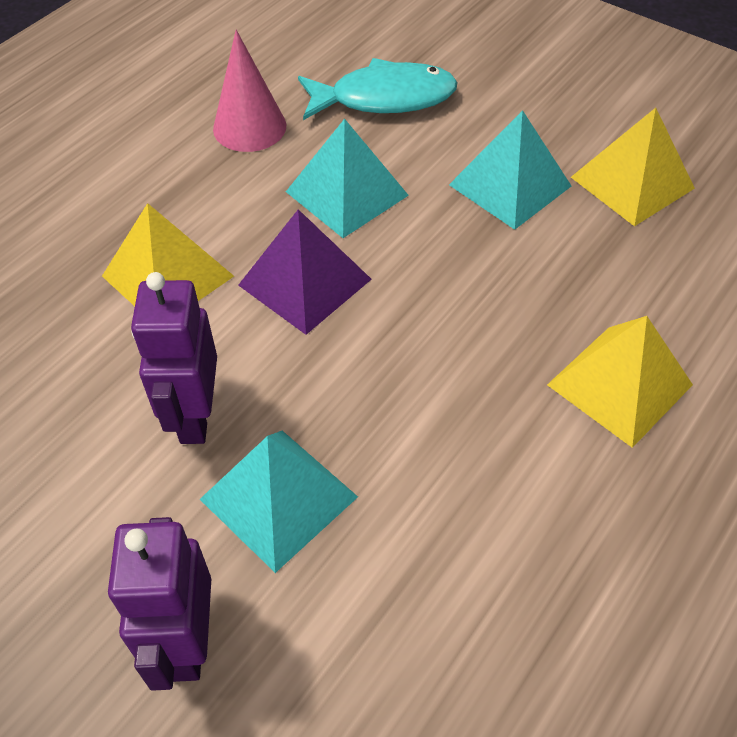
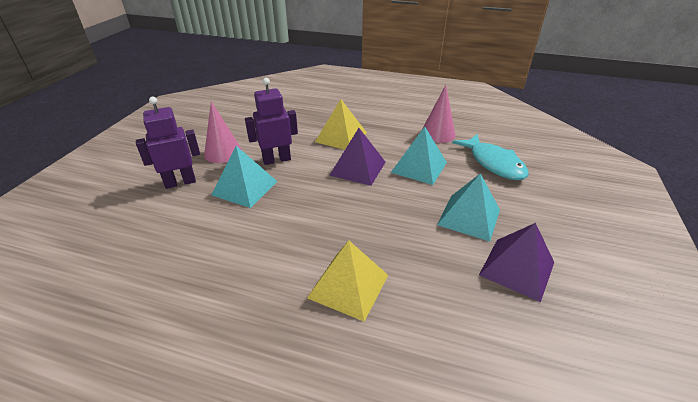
camera: 70 degrees right, 15 degrees down
(94, 528) = (223, 152): none -> pink cone
(632, 182) = (517, 268): yellow pyramid -> purple pyramid

